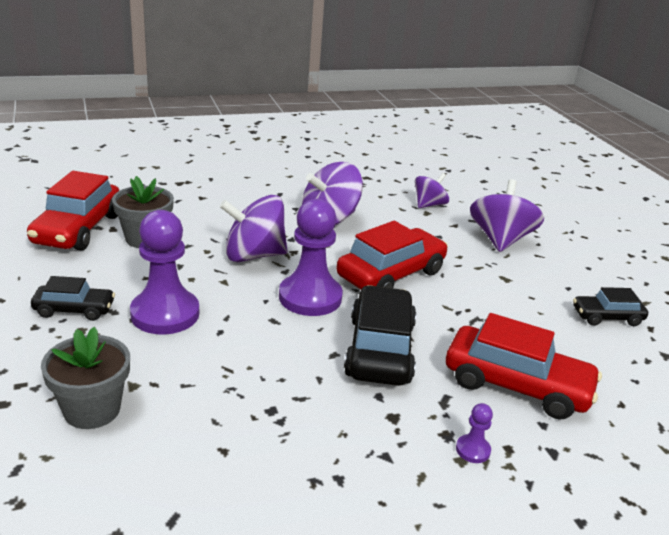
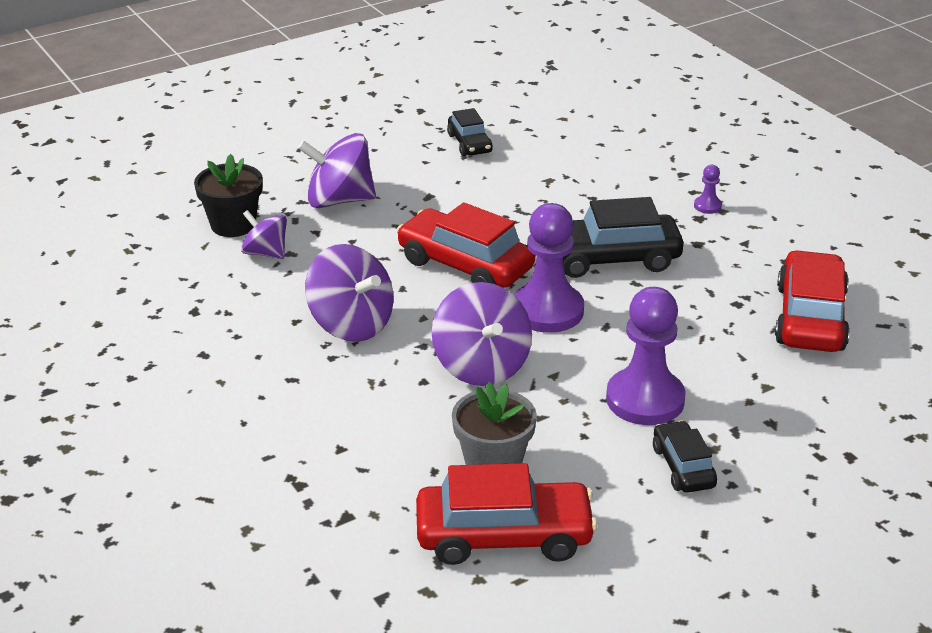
camera: 100 degrees left, 5 degrees up
(92, 410) = (814, 399): grey flower pot -> none
(468, 199) = (233, 225): none -> black flower pot
(516, 385) = (611, 188): red car -> red car (810, 318)

